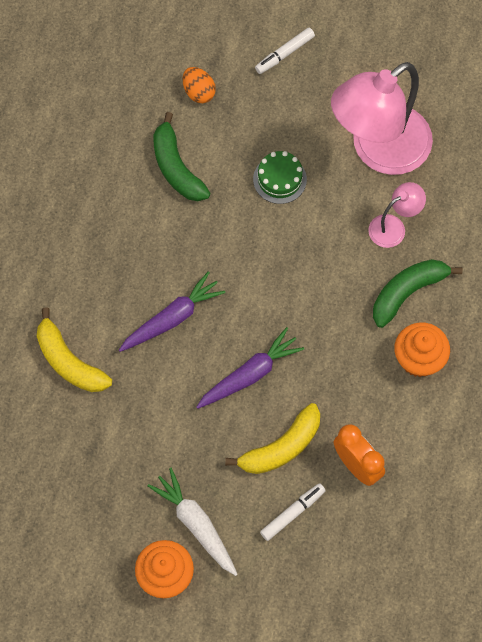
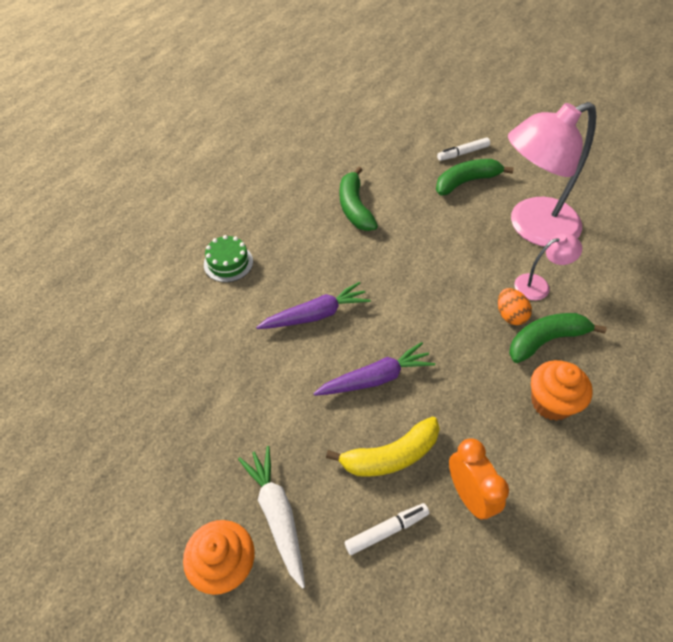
camera: 15 degrees right, 15 degrees down
(69, 361) = (209, 329): yellow banana -> none
(199, 92) = (387, 164): orange egg -> orange egg (510, 315)
(279, 179) = (440, 231): green cake -> green cake (228, 263)
(296, 99) = (466, 182): none -> green banana

